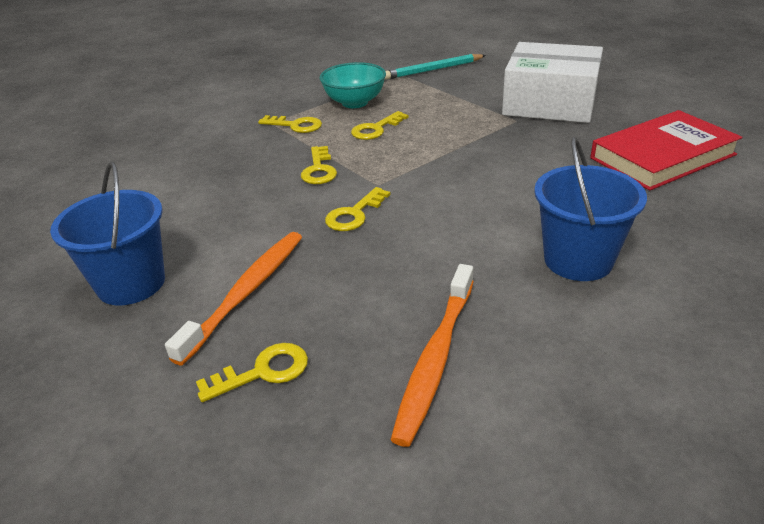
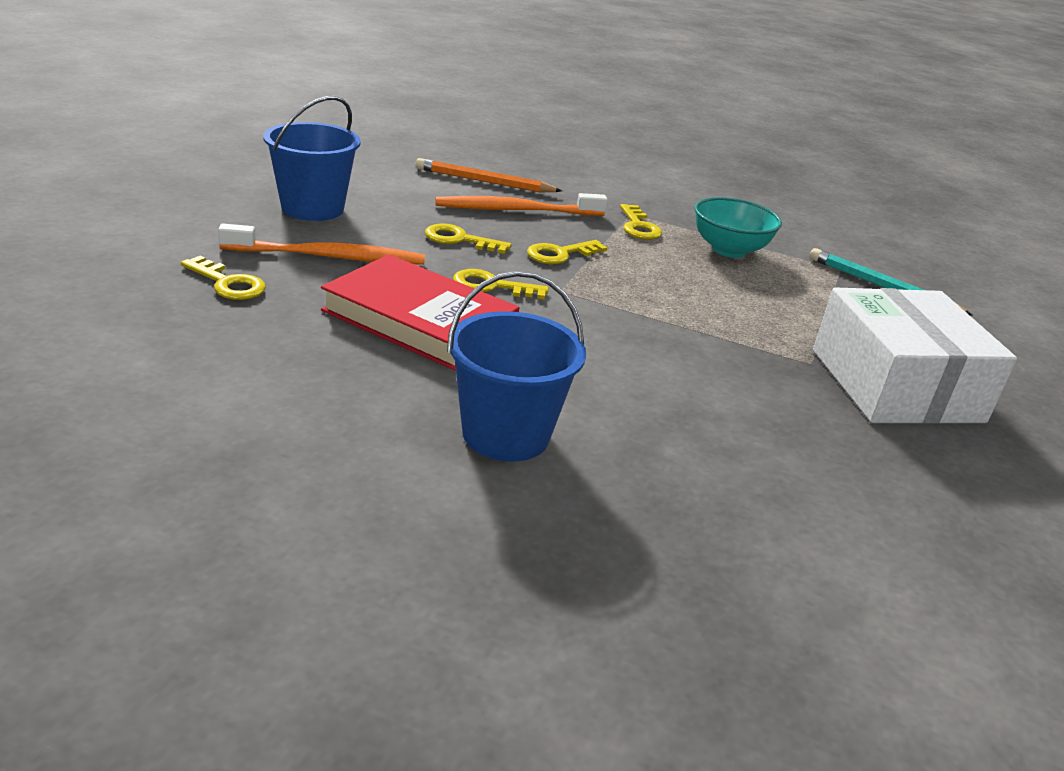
camera: 55 degrees right, 5 degrees down
(157, 172) = (484, 181): none -> orange pencil
(376, 129) = (680, 272): yellow key -> yellow key (459, 240)
(435, 359) = (281, 362): orange toothbrush -> orange toothbrush (515, 210)
(662, 156) = (838, 496): red book -> red book (419, 320)

